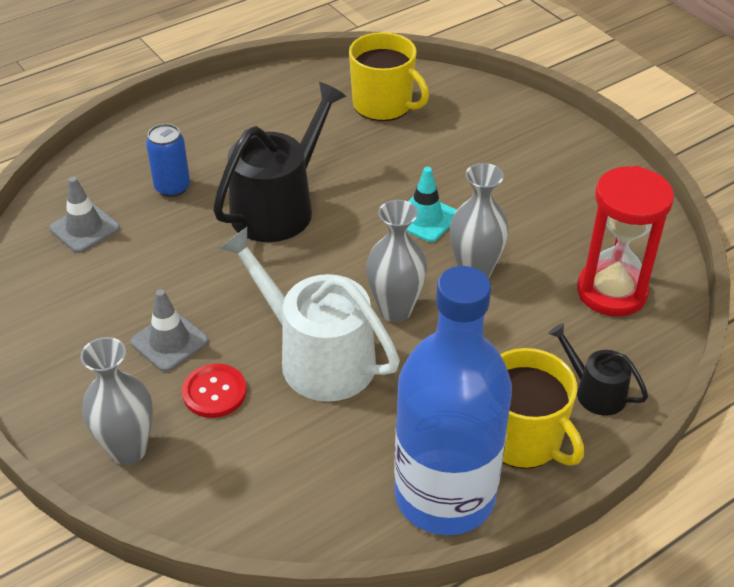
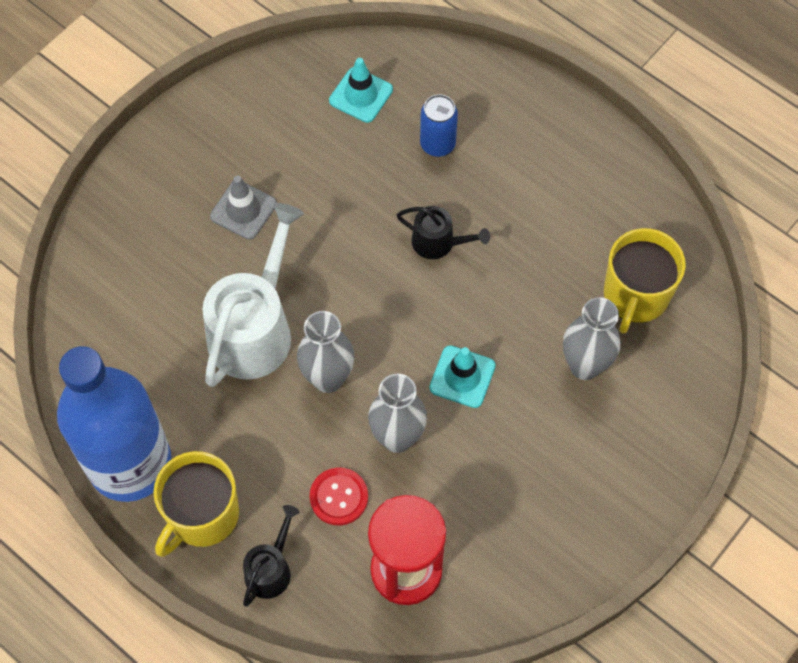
camera: 75 degrees right, 20 degrees up
(84, 228) = (361, 95): grey traffic cone -> turquoise traffic cone
(128, 450) = (126, 221): grey vase -> grey vase (584, 366)
(214, 392) = (197, 262): red button -> red button (339, 497)
(278, 207) = (438, 242): black watering can -> black watering can, size x0.51

